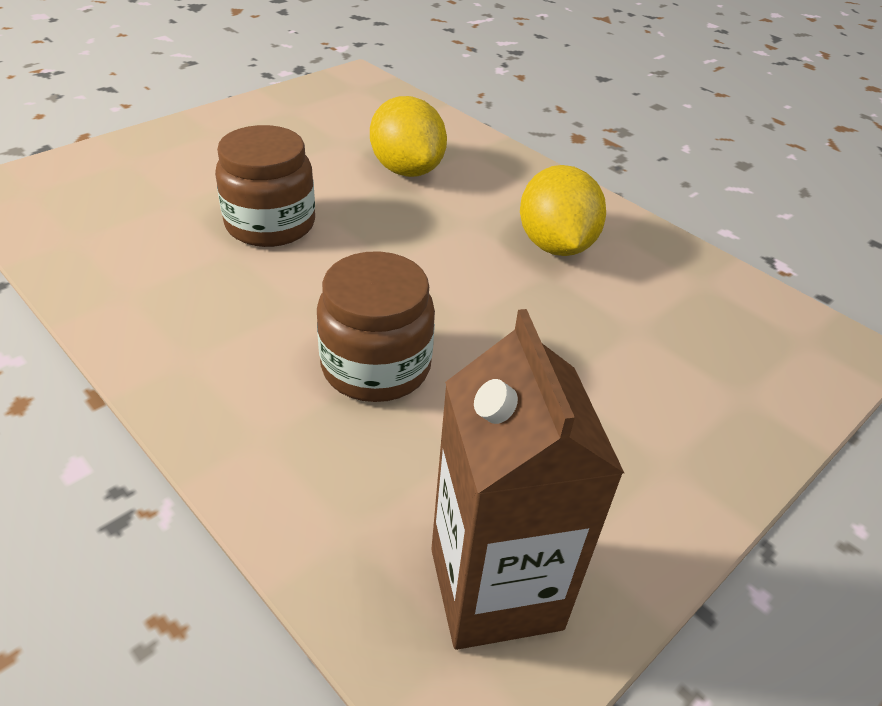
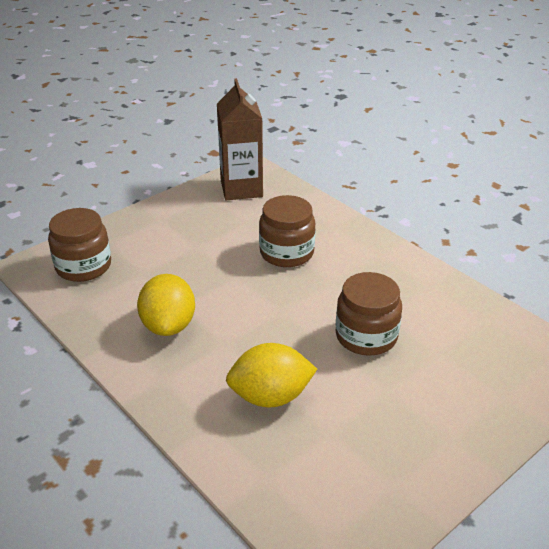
camera: 175 degrees left, 5 degrees down
(407, 170) = (270, 396): yellow lemon -> yellow lemon turned 75 degrees counterclockwise
(749, 344) = (83, 266): none -> brown jar

